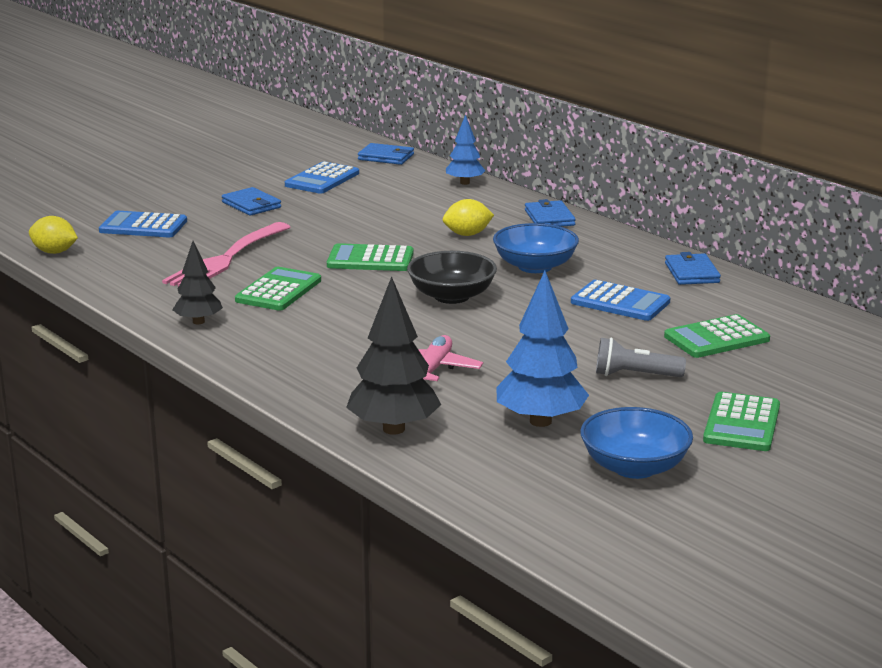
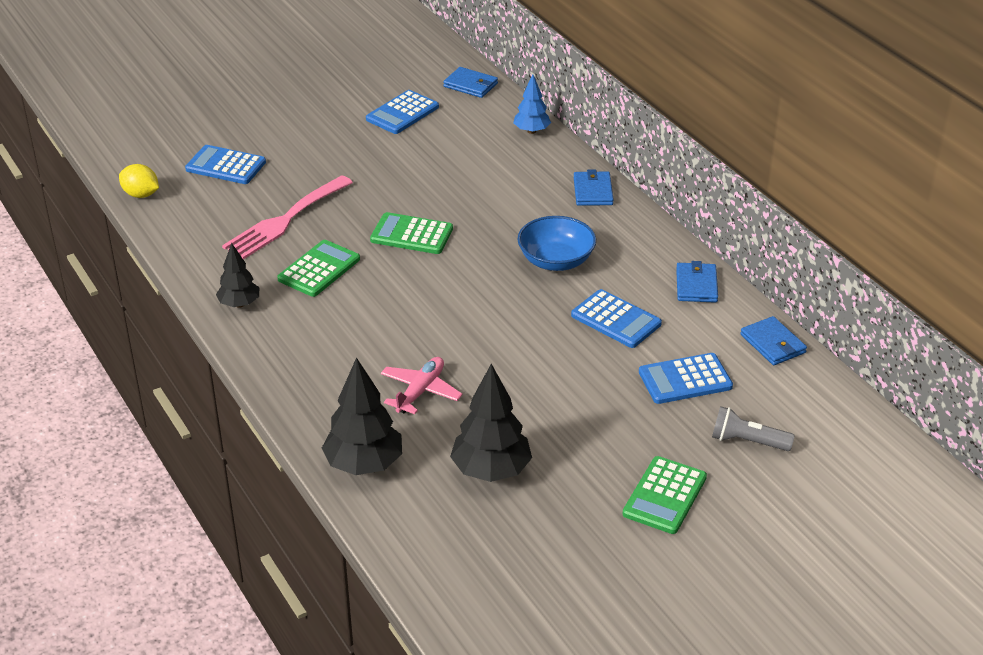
camera: 10 degrees right, 15 degrees up
(251, 205) = (328, 144): blue wallet -> blue wallet (773, 344)
(451, 296) = (468, 294): black bowl -> none
(467, 234) = (510, 208): yellow lemon -> none
(540, 421) = (491, 471): blue tree -> black tree
(634, 467) = (551, 539): blue bowl -> none
(635, 375) = (594, 421): grey flashlight -> grey flashlight (747, 441)
(716, 338) = (685, 379): green calculator -> blue calculator

